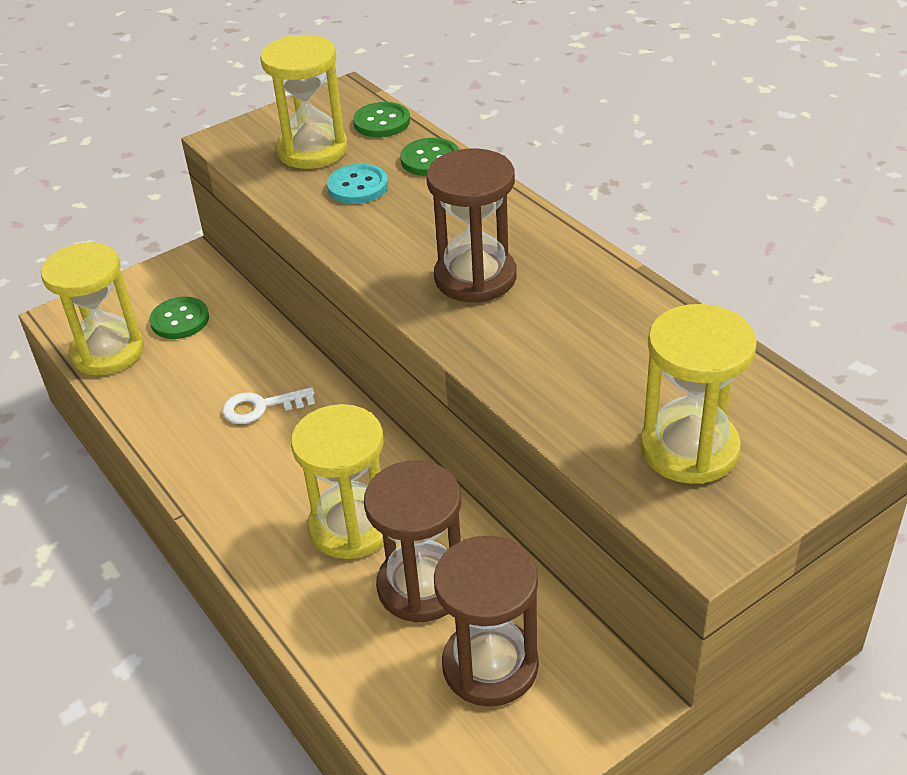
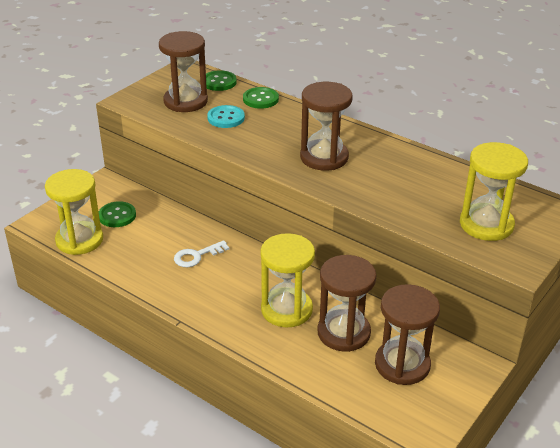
camera: 20 degrees left, 5 degrees down
(312, 150) = (185, 101): yellow hourglass -> brown hourglass

